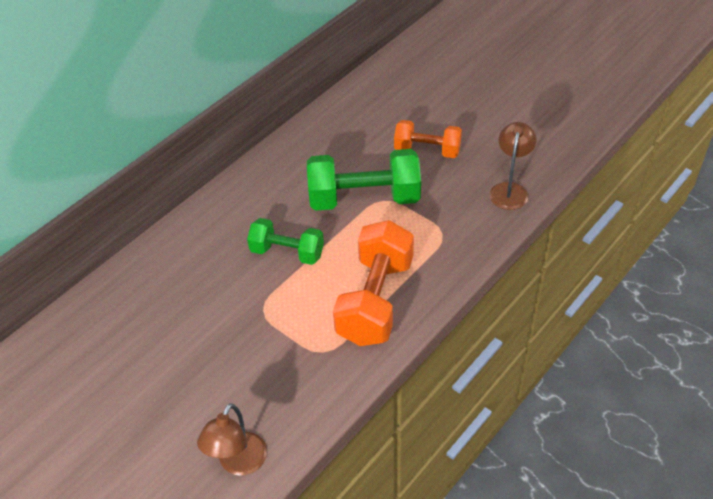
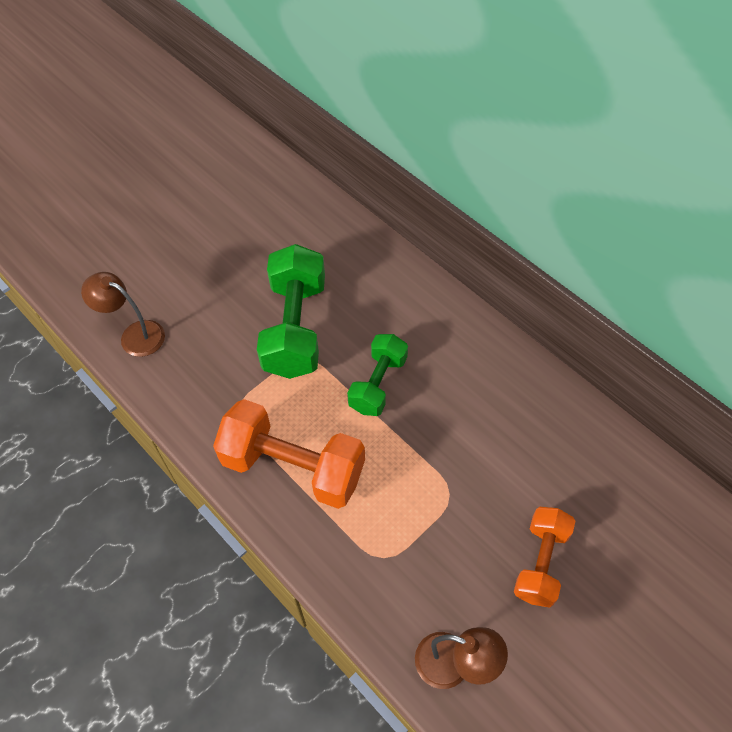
camera: 95 degrees right, 10 degrees up
(364, 199) = (454, 472): green dumbbell -> green dumbbell (295, 328)

